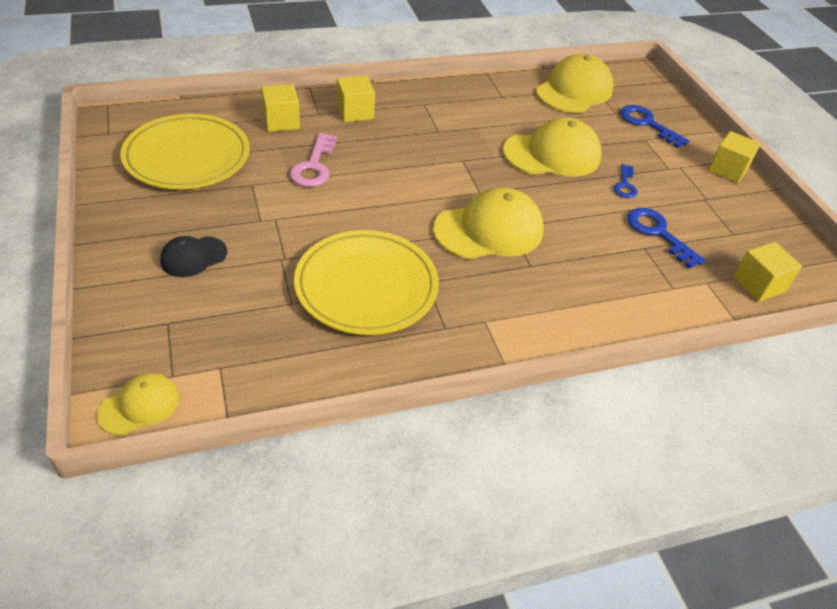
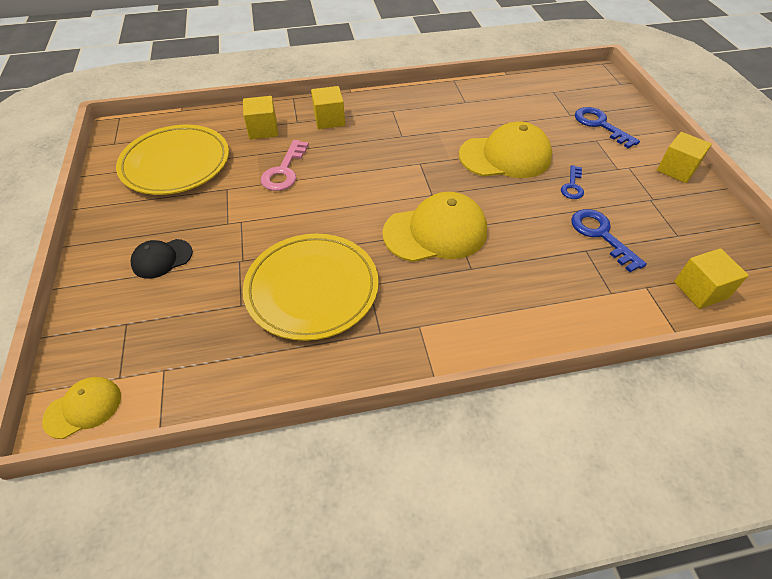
camera: 10 degrees right, 5 degrees up
(574, 90) = (533, 94): yellow cap -> none

